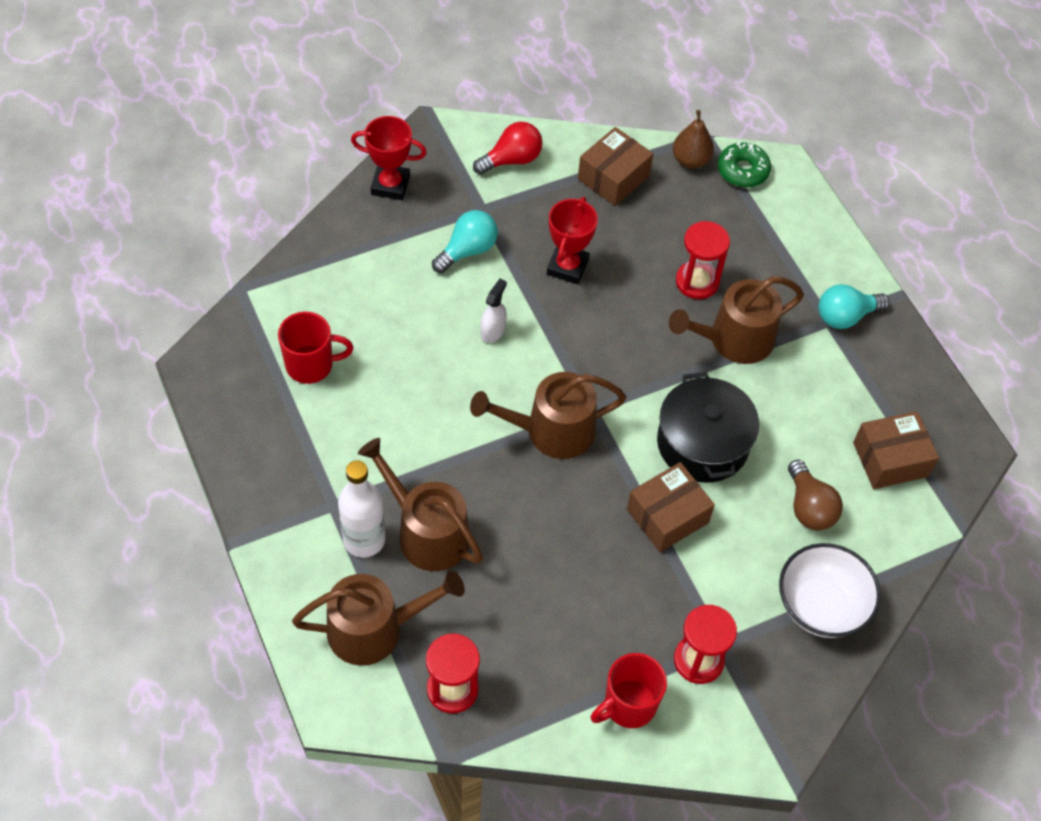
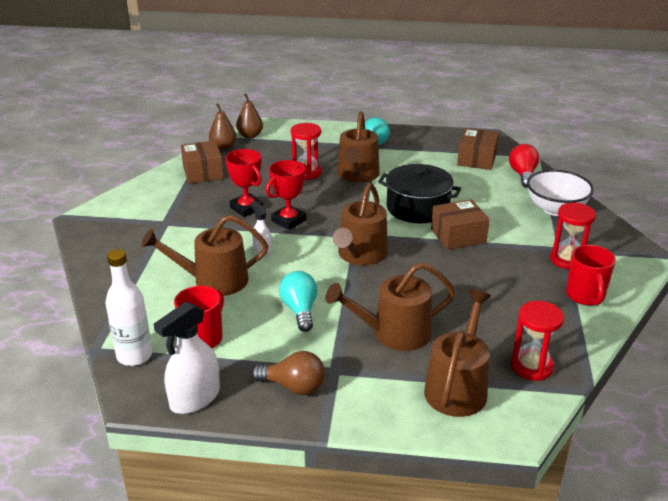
camera: 55 degrees left, 25 degrees down
(224, 410) = (194, 398): none -> white spray bottle
(364, 540) = (377, 365): white bottle -> white bottle (134, 356)
(390, 185) = (99, 250): red trophy -> red trophy (289, 220)
(408, 318) = (214, 281): none -> brown watering can
(467, 250) = (190, 239): turquoise light bulb -> turquoise light bulb (300, 310)
(511, 160) = (143, 200): red light bulb -> red light bulb (523, 175)
(667, 516) = (458, 236): brown box -> brown box turned 75 degrees clockwise
(742, 171) = (250, 136): green donut -> brown pear
(809, 507) = (488, 191): brown light bulb -> brown light bulb (293, 387)

